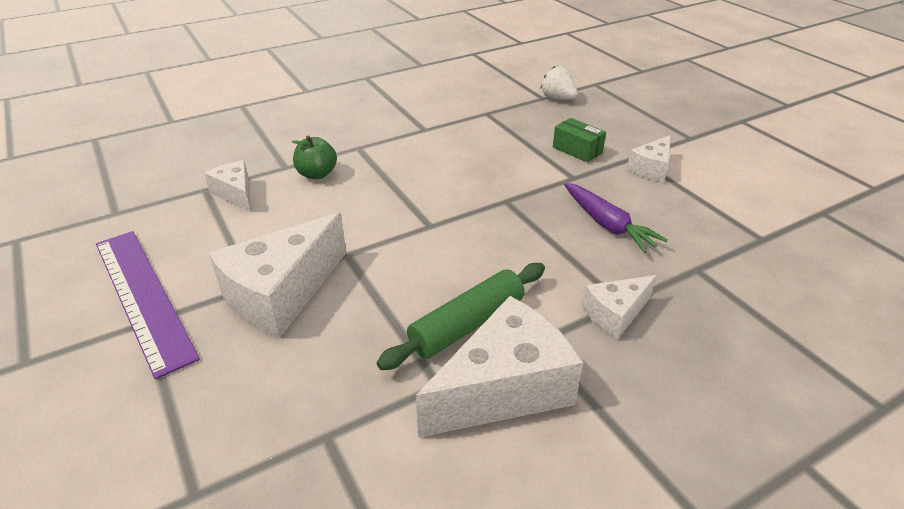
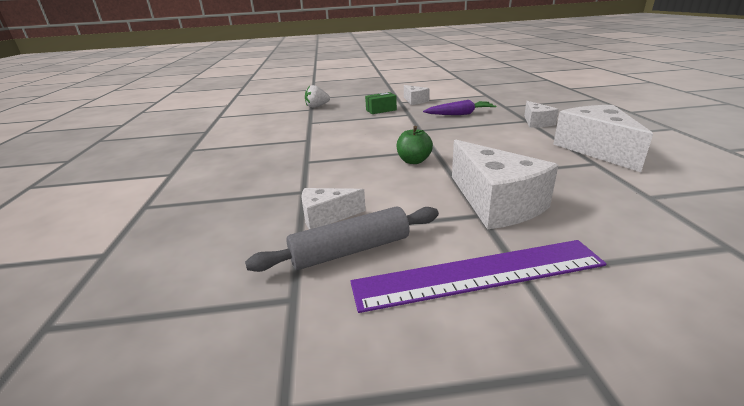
camera: 65 degrees left, 10 degrees down
(178, 221) = (350, 251): none -> grey rolling pin
(317, 174) = (330, 179): green apple -> green apple (414, 161)
(467, 325) = (541, 151): green rolling pin -> none

